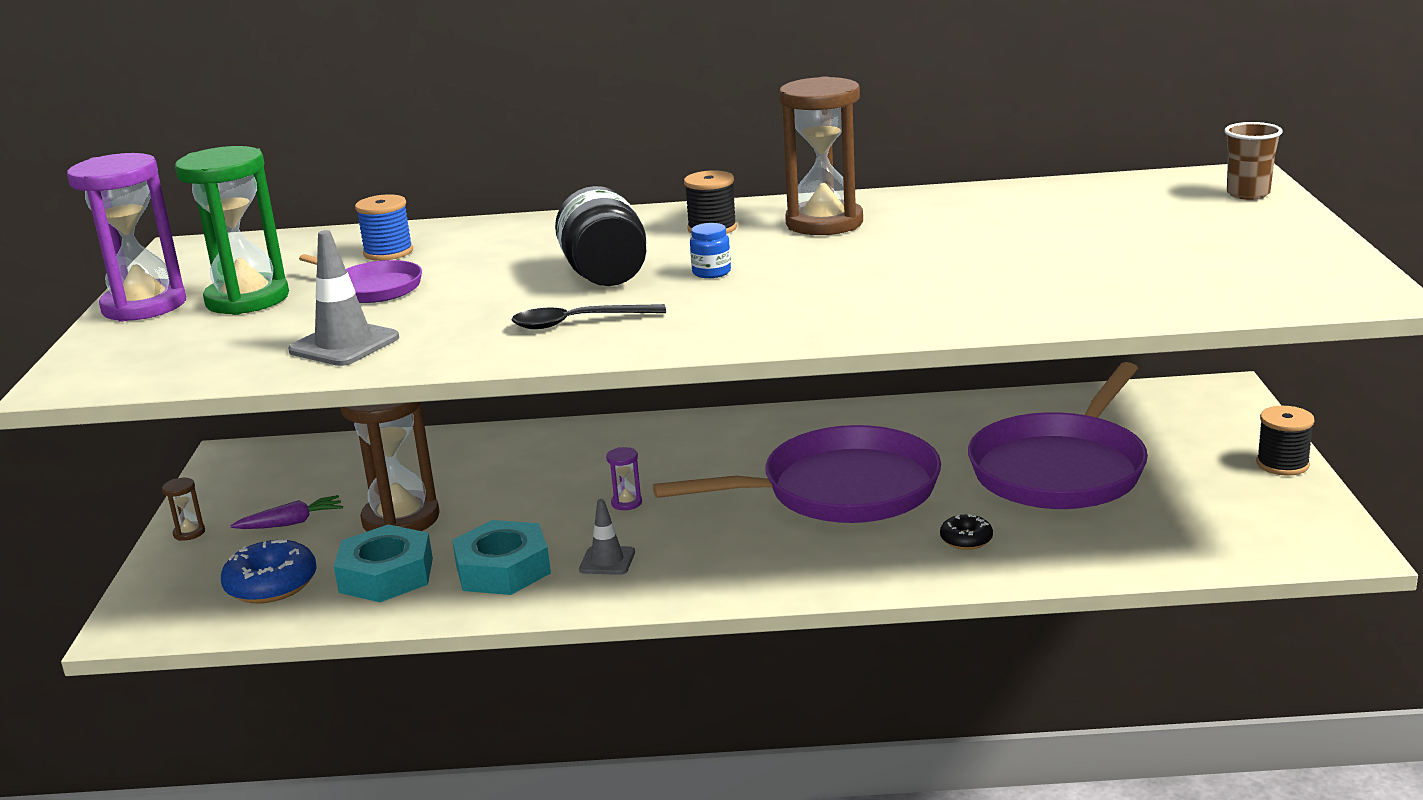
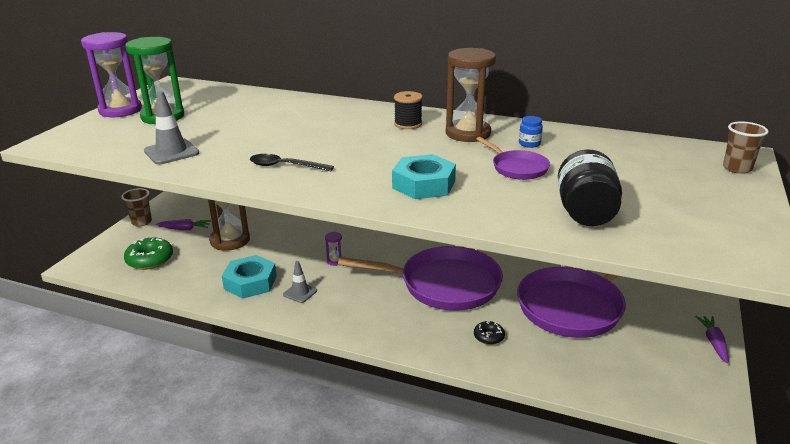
camera: 20 degrees right, 5 degrees up
(189, 533) = (141, 222): brown hourglass -> brown cup
(271, 584) = (150, 260): blue donut -> green donut
(373, 288) = (219, 123): purple pan -> purple pan (517, 168)
(386, 575) = (199, 270): turquoise nut -> turquoise nut (424, 184)
(388, 252) = (248, 104): blue spool -> none
(605, 275) = (328, 140): black jar -> black jar (585, 213)
(711, 272) = (380, 151): blue jar -> blue jar (529, 144)
(1282, 464) = (713, 342): black spool -> purple carrot

